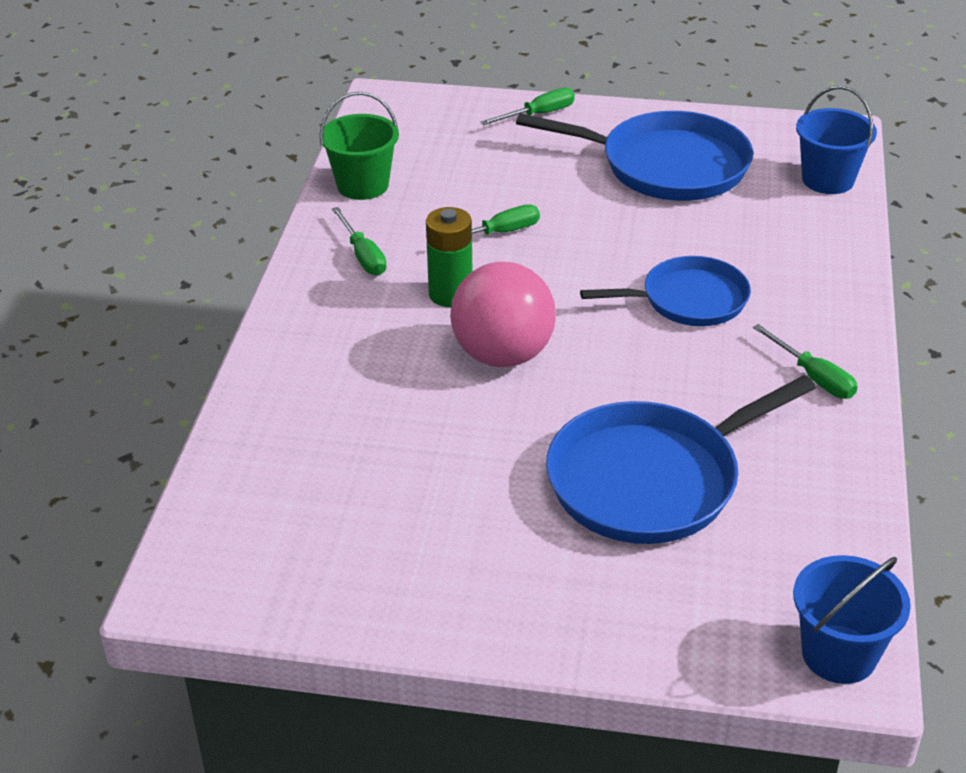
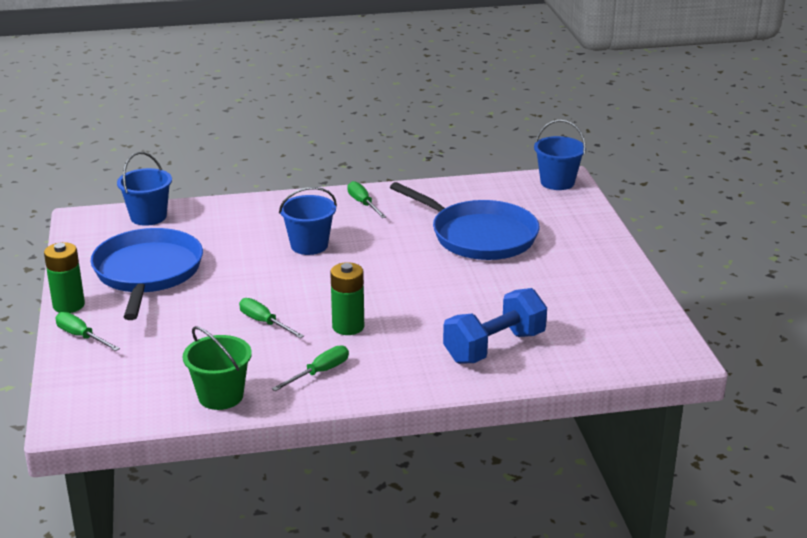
camera: 110 degrees left, 10 degrees down
(323, 407) = (494, 347): none -> blue dumbbell
(503, 355) = (402, 296): pink ball -> none
(612, 111) = (68, 305): none -> green battery
(689, 300) = (309, 245): blue pan -> blue bucket
(813, 377) = (363, 204): green screwdriver -> green screwdriver turned 60 degrees counterclockwise

